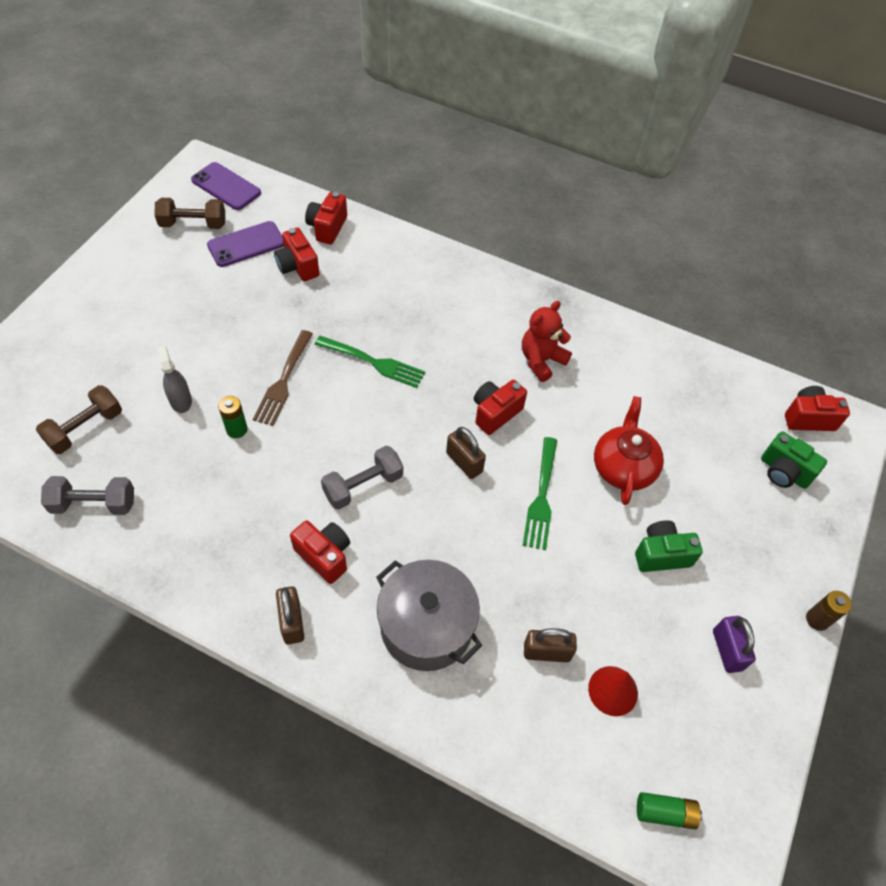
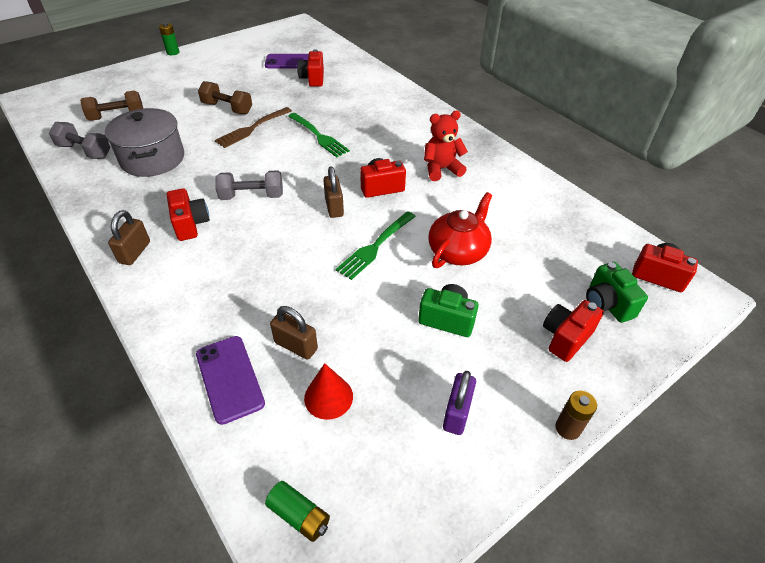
camera: 30 degrees right, 10 degrees down
(181, 400) = (182, 120): grey spray bottle -> none
(193, 224) = (268, 46): brown dumbbell -> brown dumbbell (227, 108)
(226, 186) = (303, 35): purple phone -> purple phone (229, 378)
(237, 429) = (200, 143): green battery -> green battery (173, 52)
(327, 228) = (348, 66): red camera -> red camera (565, 338)
(426, 626) = (220, 291): grey pot -> grey pot (153, 159)

